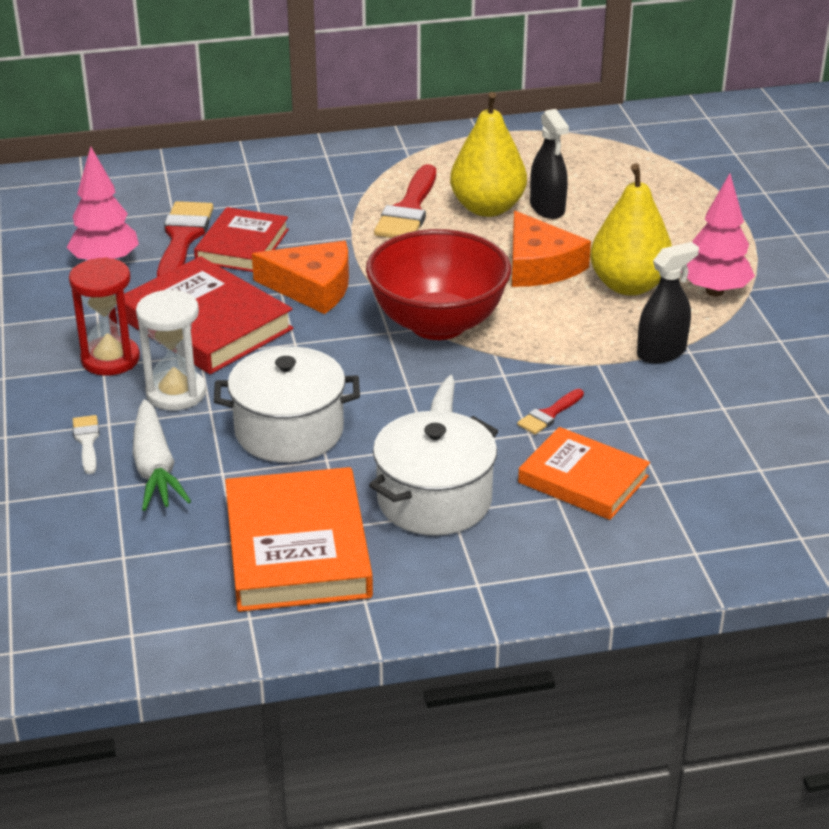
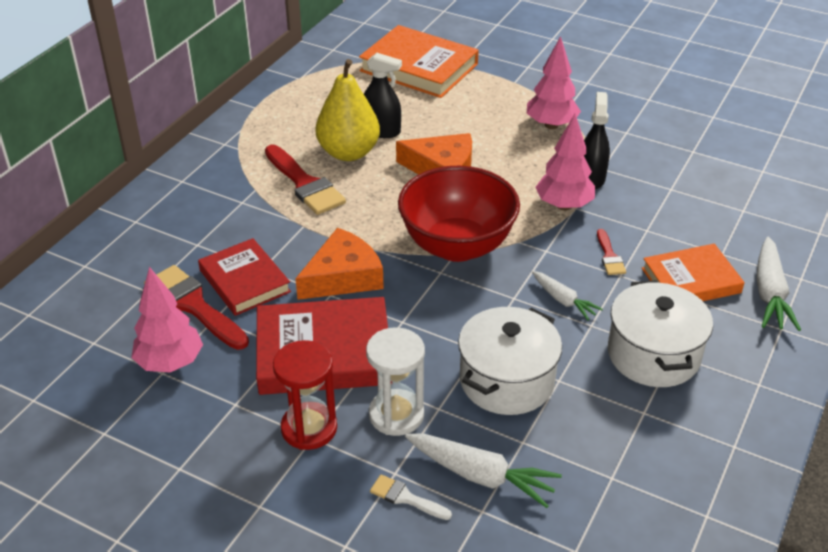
camera: 50 degrees left, 5 degrees up
(298, 548) = (648, 448): orange book -> orange book (419, 67)
(590, 355) = (564, 205): none -> pink tree
(628, 285) = (507, 150): yellow pear -> none
(636, 539) = (769, 293): none -> white carrot

